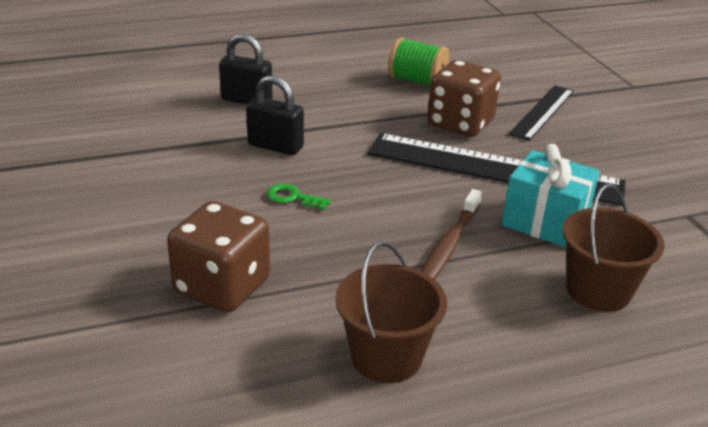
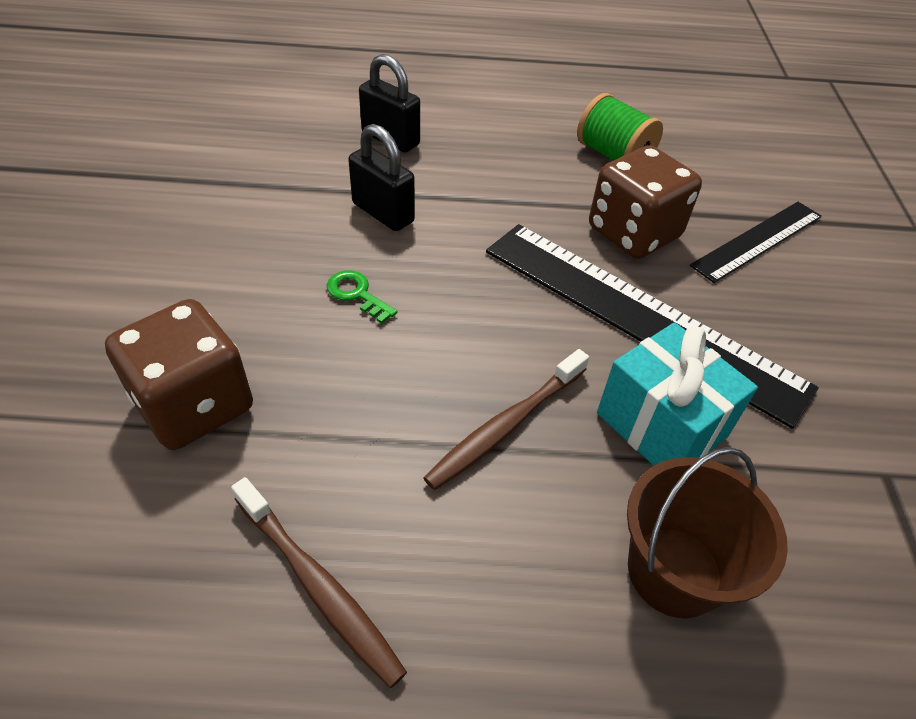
camera: 20 degrees right, 15 degrees up
(386, 357) = (318, 586): brown bucket -> brown toothbrush

